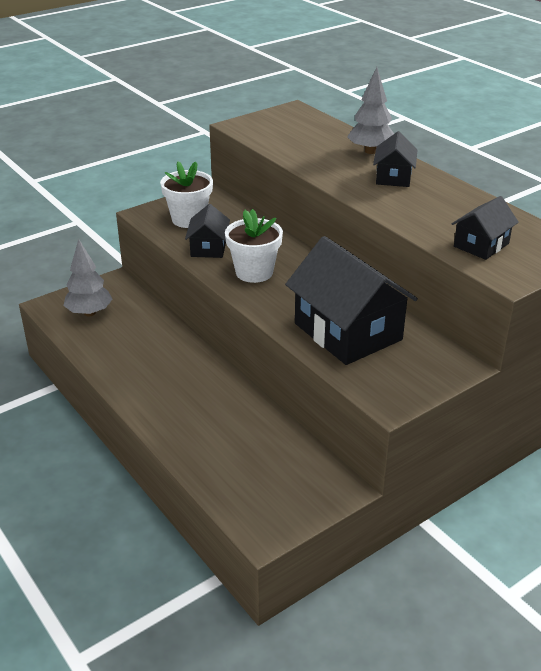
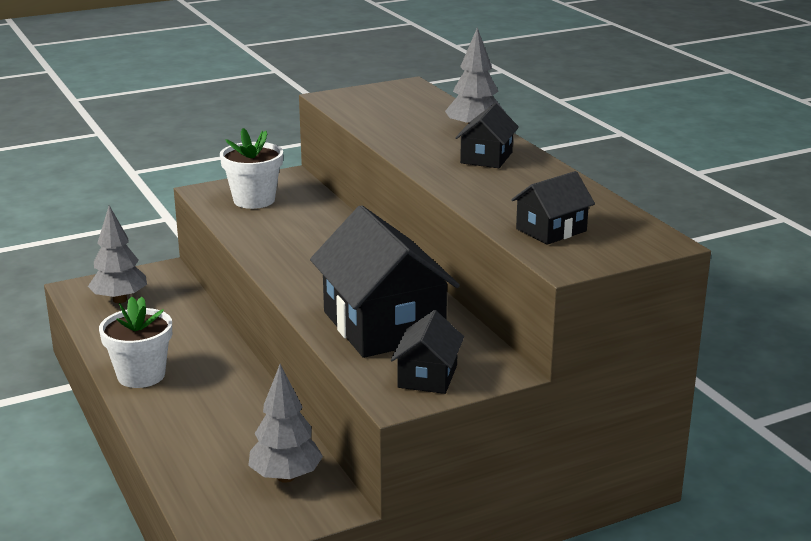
camera: 10 degrees right, 10 degrees down
(208, 248) = (262, 229): black house -> black house (427, 376)
(254, 272) = (303, 258): white flower pot -> white flower pot (141, 375)
(293, 466) = (286, 477): none -> grey tree

